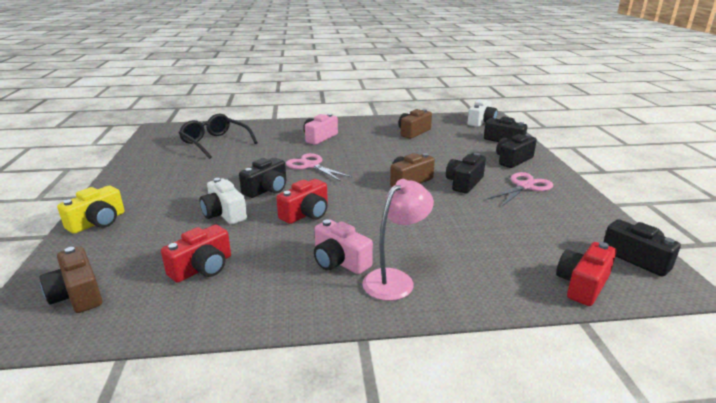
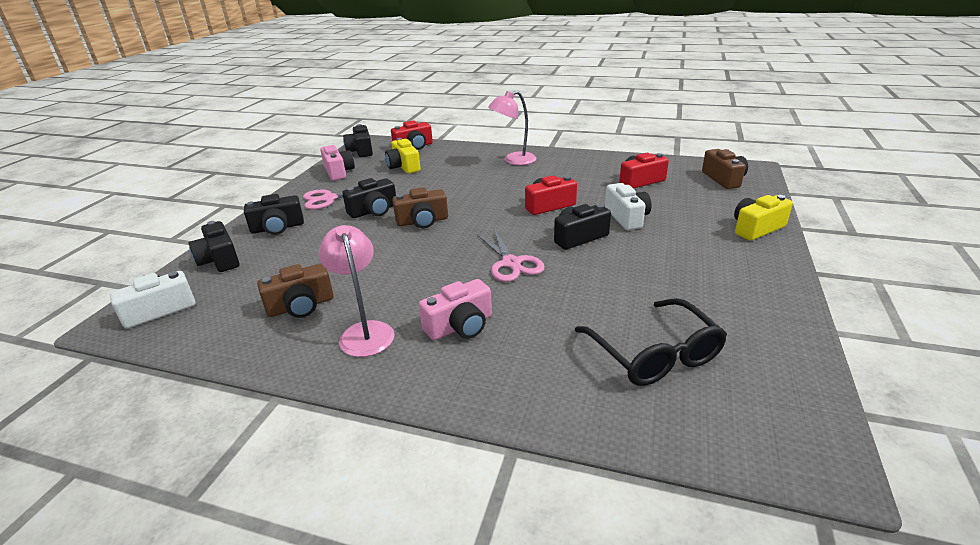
camera: 155 degrees left, 5 degrees up
(339, 261) = (541, 172): pink camera -> pink camera (338, 172)
(365, 130) = (364, 331): none -> pink lamp
(526, 239) = (403, 167): none -> yellow camera

